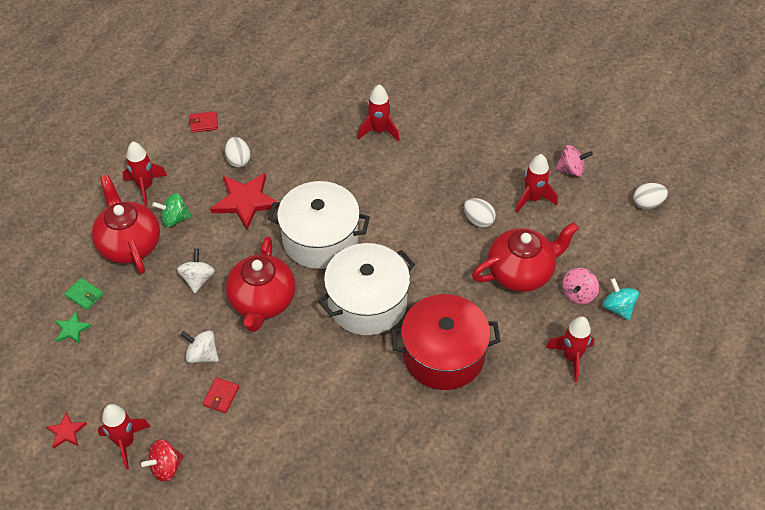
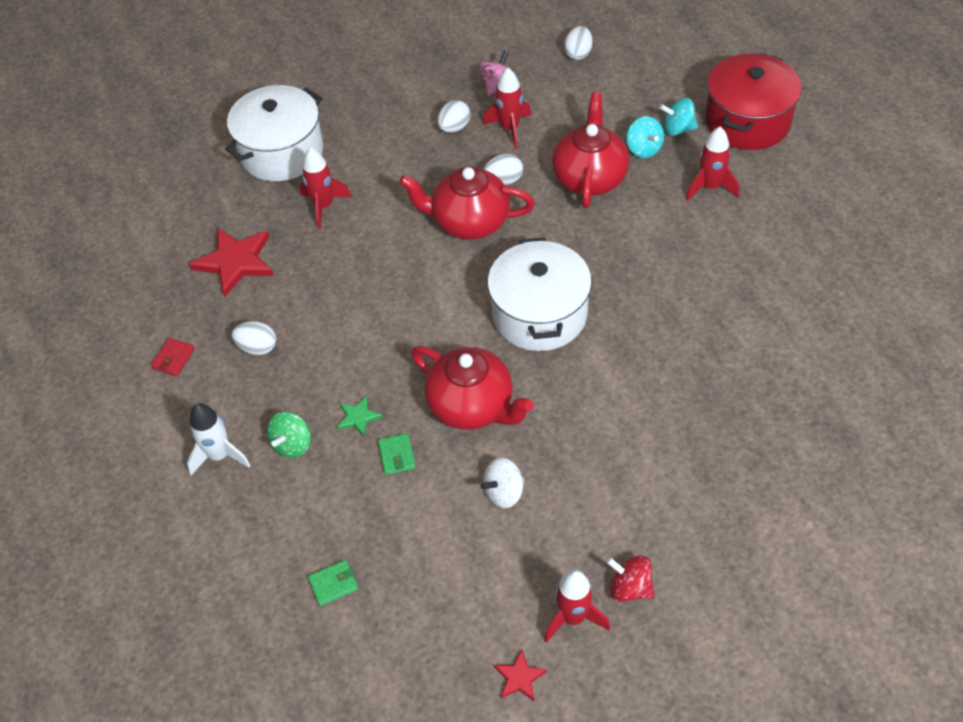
camera: 55 degrees left, 0 degrees up
(72, 329) = (375, 617): green star -> green star (358, 417)
(130, 244) = (294, 506): red teapot -> red teapot (469, 222)
(145, 187) = (219, 456): red rocket -> white rocket
(166, 467) = (630, 587): red spinning top -> red spinning top turned 120 degrees clockwise
(197, 279) = (397, 455): white spinning top -> green wallet
(221, 396) = (571, 496): red wallet -> none
(245, 201) = (322, 365): red star -> red star (235, 262)
(320, 239) = (427, 319): white pot -> white pot (281, 152)
(443, 355) = (645, 280): red pot -> red pot (747, 121)
(507, 165) = (454, 127): none -> white egg
(578, 294) = (644, 149): pink spinning top -> turquoise spinning top

